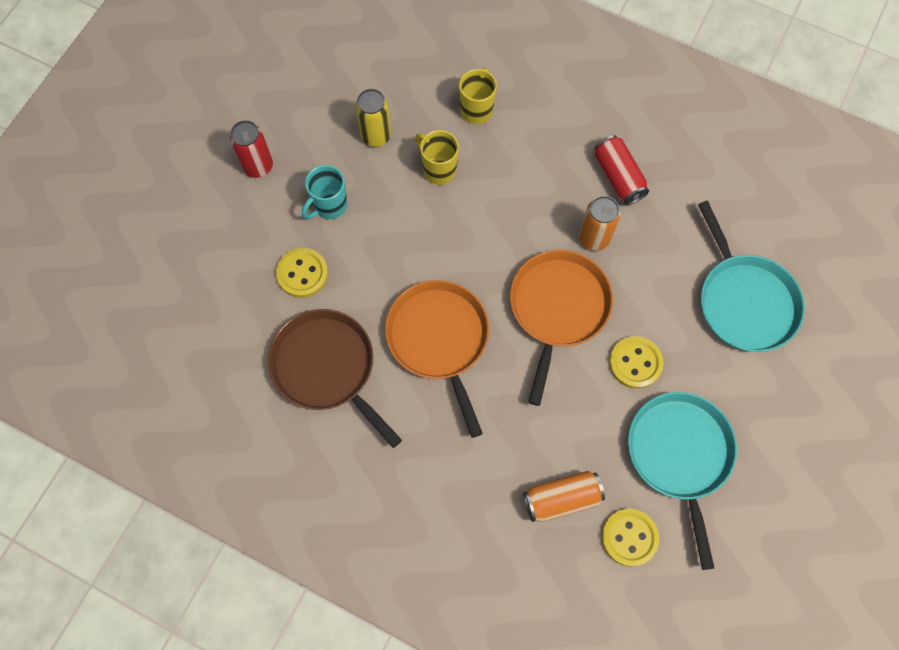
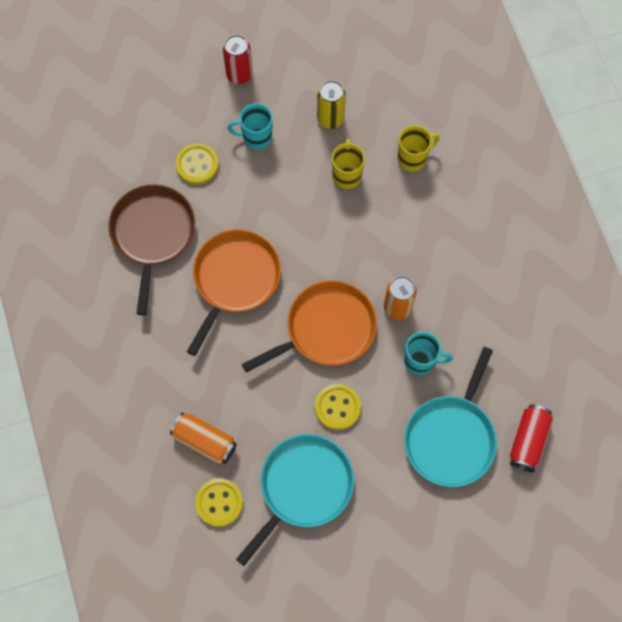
camera: 45 degrees right, 0 degrees up
(618, 177) = (457, 284): red can -> red can (528, 441)
(657, 263) = (420, 361): none -> turquoise mug

